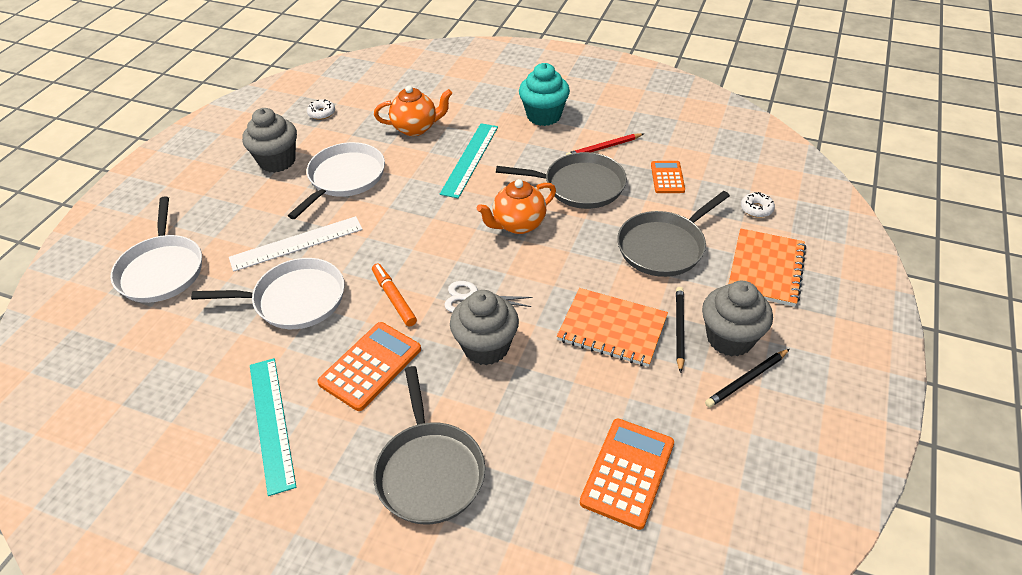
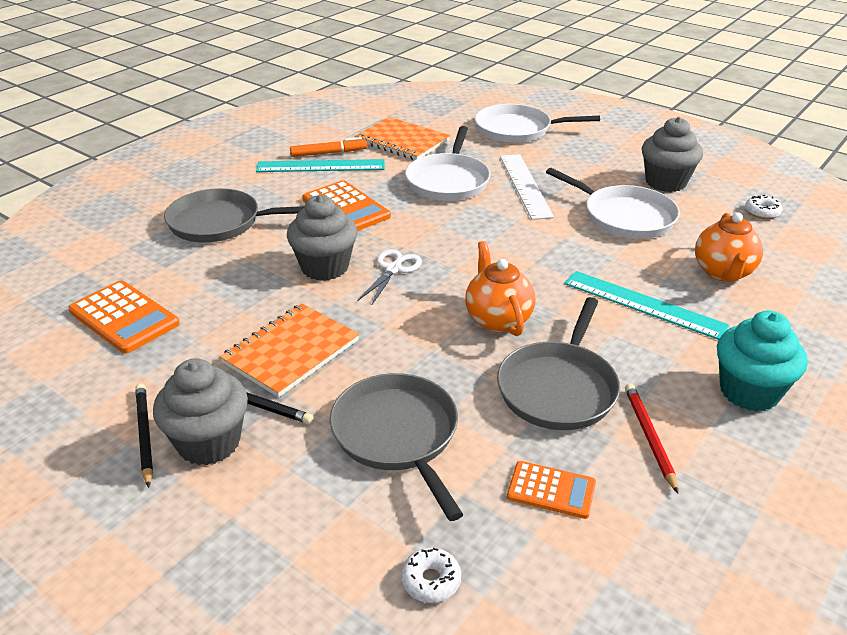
camera: 105 degrees right, 10 degrees down
(394, 298) = (421, 227): orange marker -> orange marker (329, 153)
(765, 269) = (296, 532): orange notebook -> orange notebook (402, 141)

